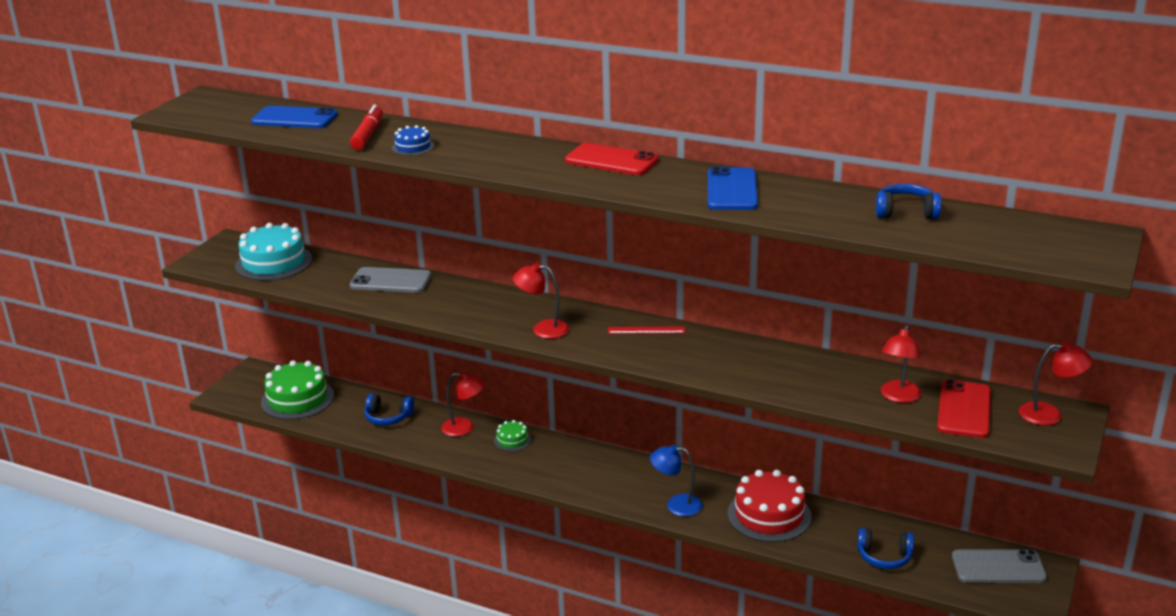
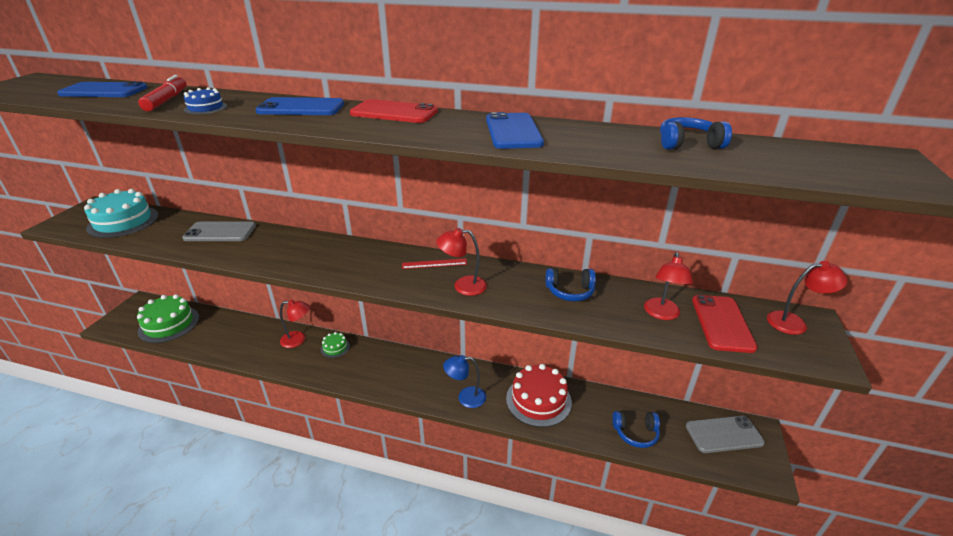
camera: 10 degrees left, 5 degrees up
(388, 417) = (239, 335): blue headphones -> blue headphones (570, 291)
(512, 150) = (301, 108): none -> blue phone
(542, 329) = (346, 268): red lamp -> red lamp (463, 286)

